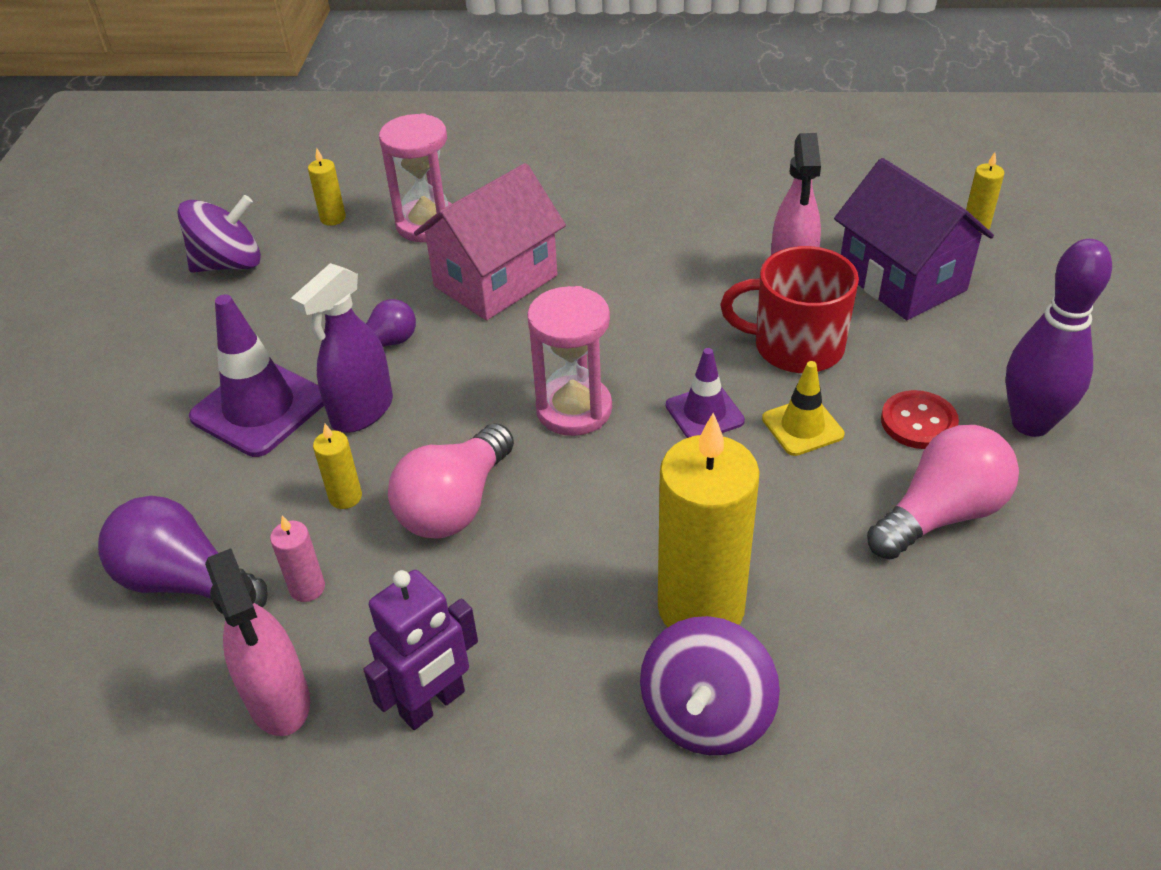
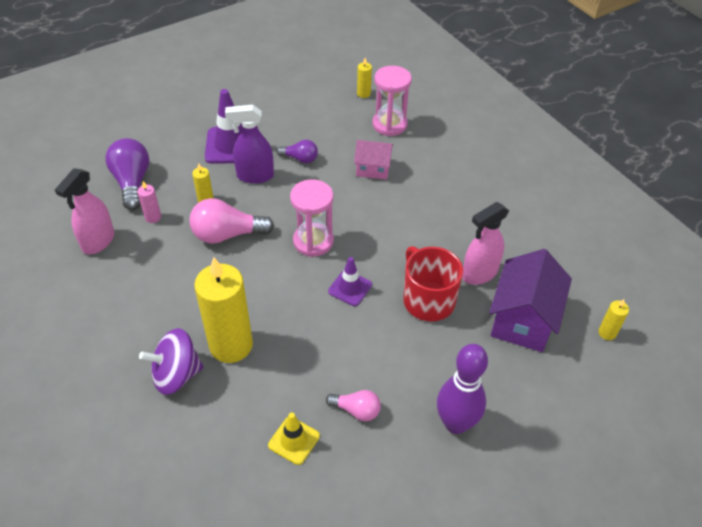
camera: 50 degrees right, 5 degrees up
(229, 264) = (305, 83): purple spinning top -> none
(433, 704) = (125, 286): purple robot -> none
(495, 281) = (373, 169): pink house -> pink house, size x0.59
(802, 427) = (372, 329): yellow traffic cone -> yellow traffic cone (294, 440)
(918, 422) = (415, 374): red button -> none
(941, 514) = (356, 410): pink light bulb -> pink light bulb, size x0.58

